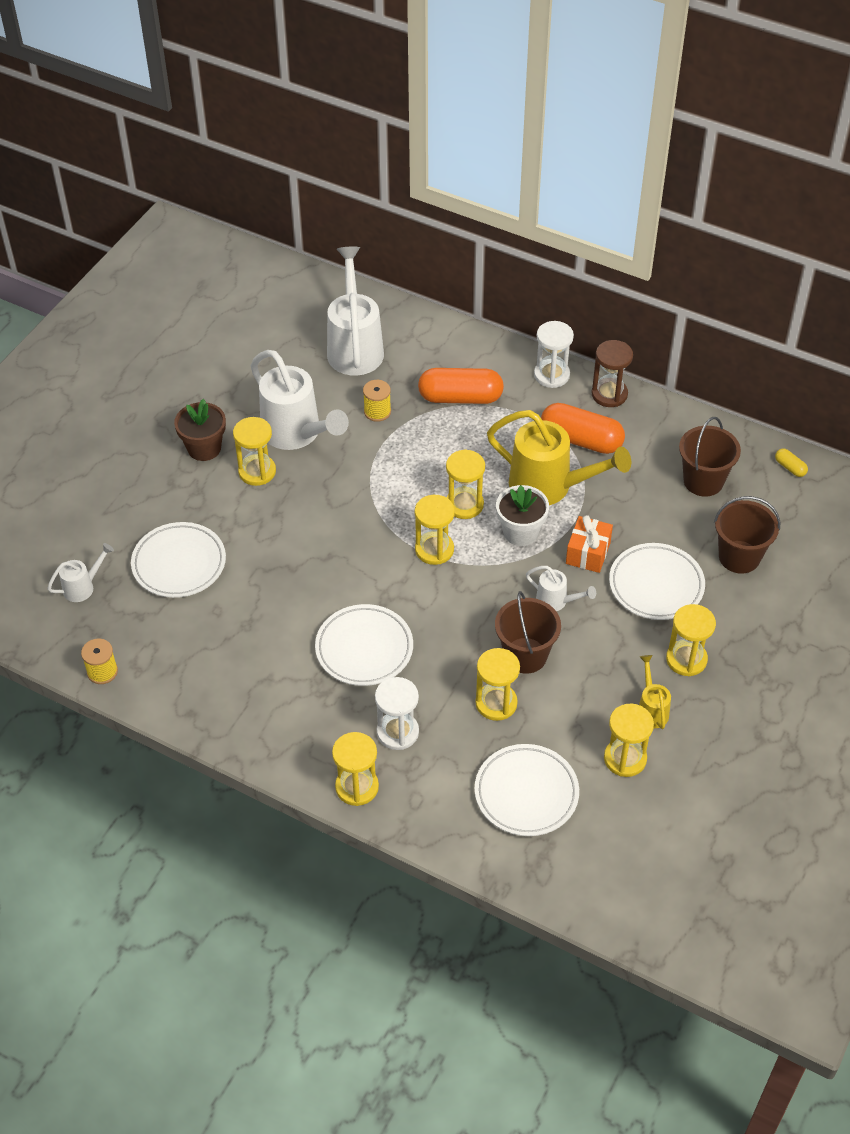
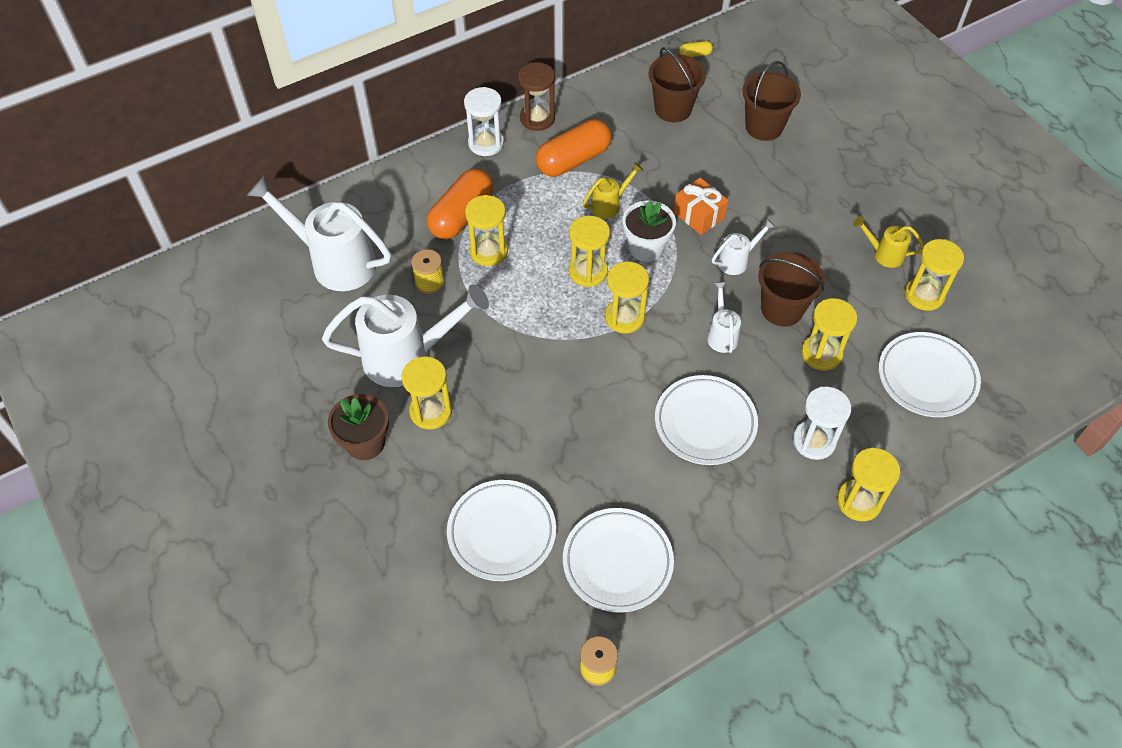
camera: 60 degrees left, 5 degrees up
(83, 587) = (472, 639): white watering can -> white watering can (721, 334)
(549, 486) = (609, 205): yellow watering can -> yellow watering can, size x0.48
(656, 585) = (760, 189): white plate -> white plate (617, 562)
(686, 659) = (846, 208): yellow hourglass -> yellow hourglass (488, 251)

